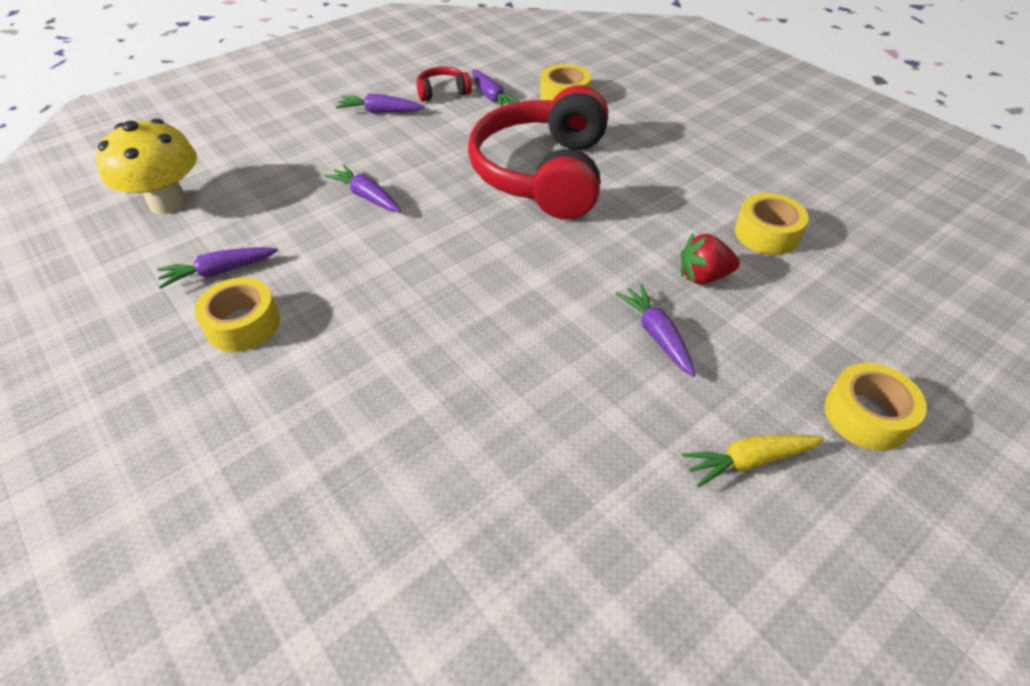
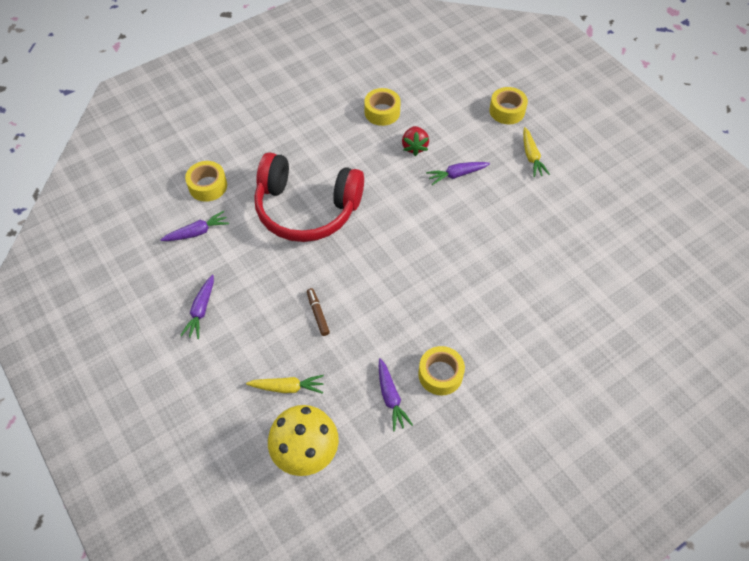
camera: 85 degrees left, 10 degrees up
(261, 181) = (287, 387): none -> yellow carrot
(366, 196) = (318, 314): purple carrot -> brown marker
(442, 92) = (180, 266): red headphones -> none

